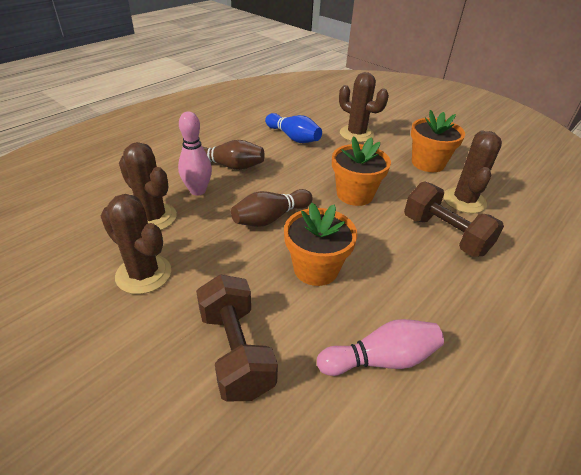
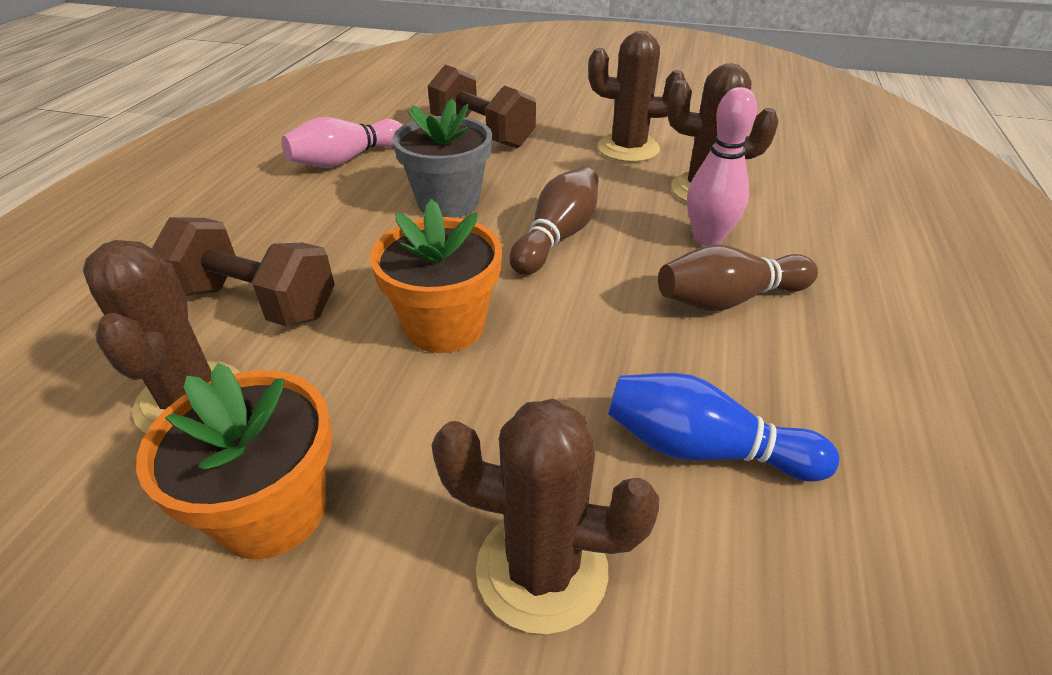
camera: 155 degrees right, 0 degrees up
(316, 269) = (448, 202): orange flower pot -> grey flower pot

